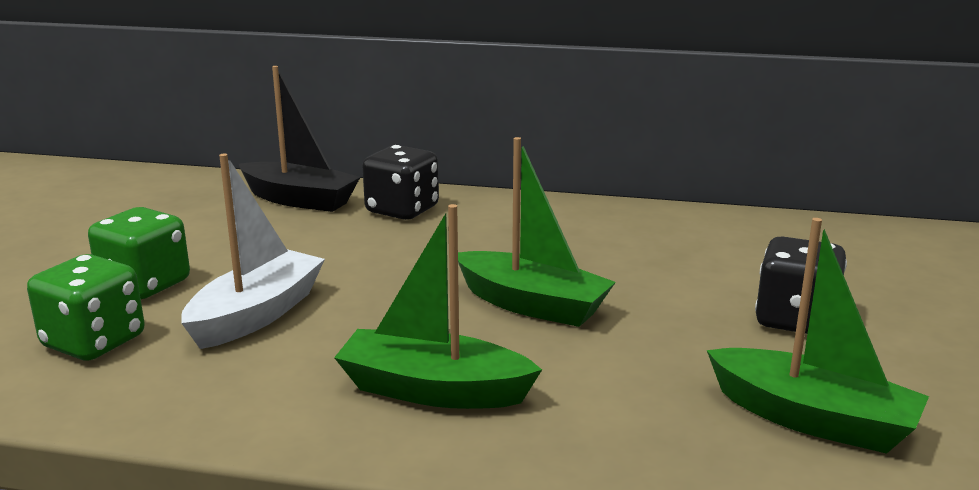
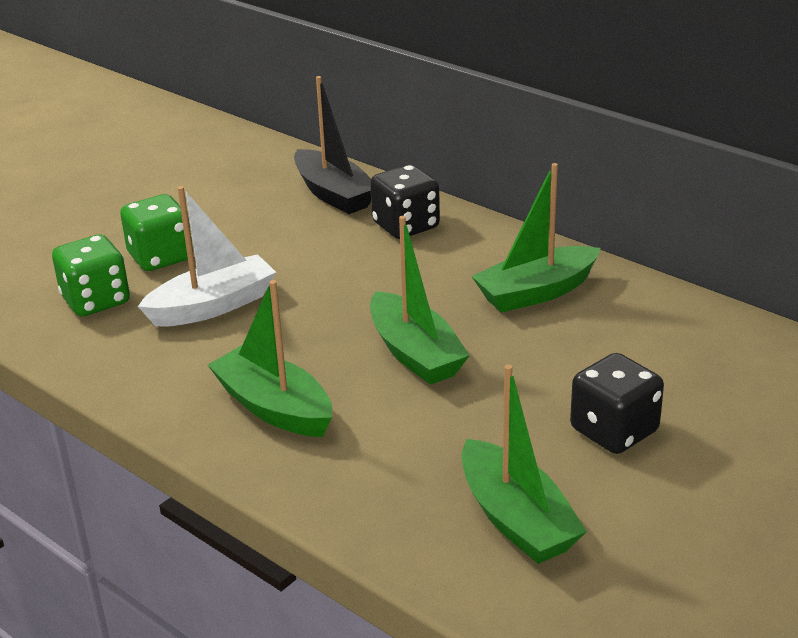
camera: 30 degrees right, 10 degrees up
(587, 234) = (536, 292): none -> green boat

